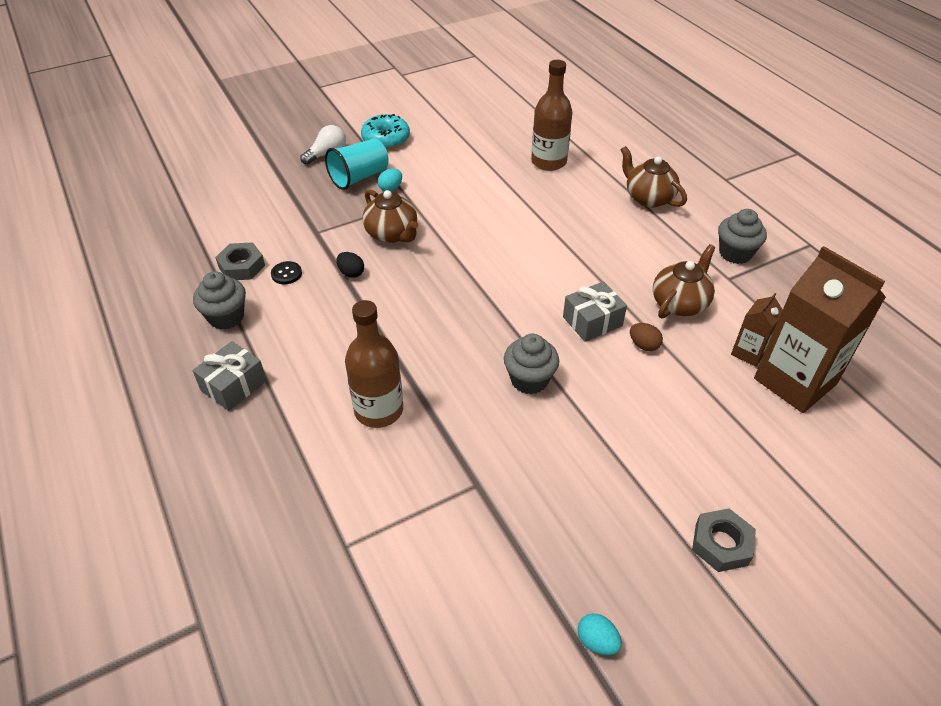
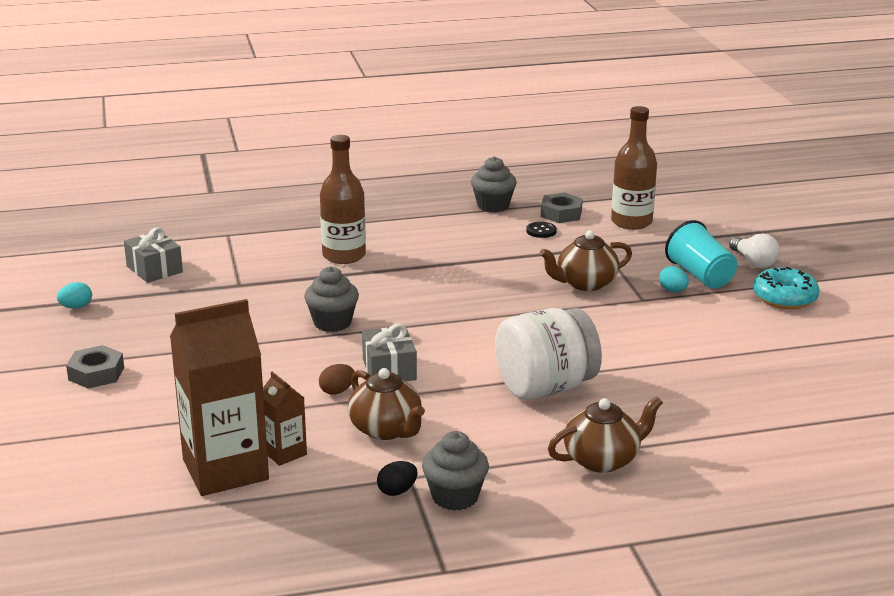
camera: 105 degrees right, 20 degrees down
(233, 385) = (409, 206): grey gift -> grey gift (154, 269)
(351, 273) = (528, 259): black egg -> black egg (397, 491)
(549, 162) = (710, 400): brown bottle -> brown bottle (631, 222)
(573, 233) = (545, 388): none -> white jar

